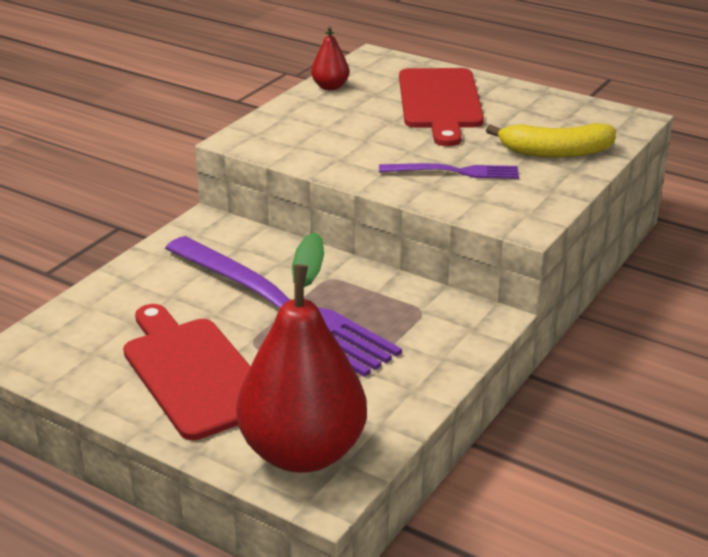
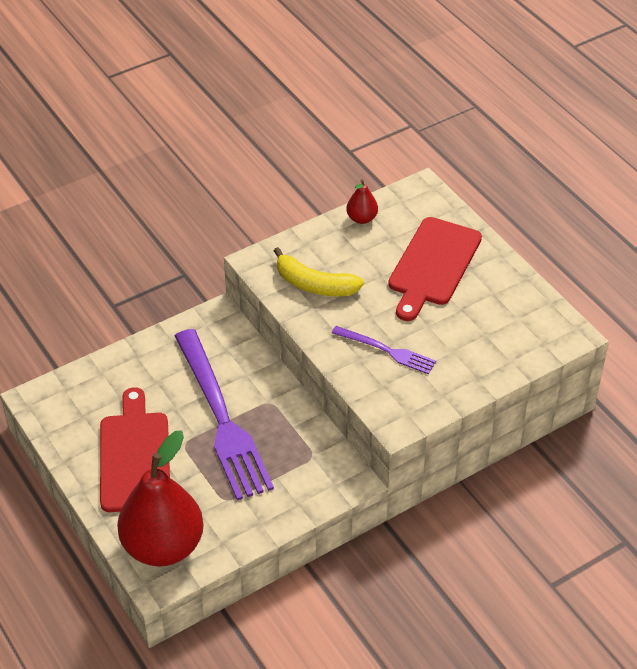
camera: 25 degrees right, 15 degrees up
(555, 152) = (478, 354): yellow banana -> yellow banana (314, 284)

